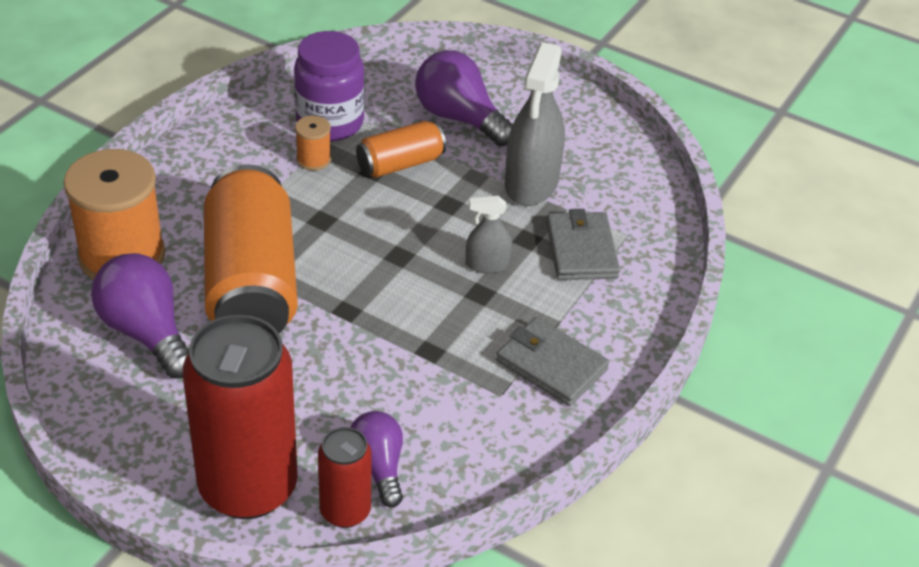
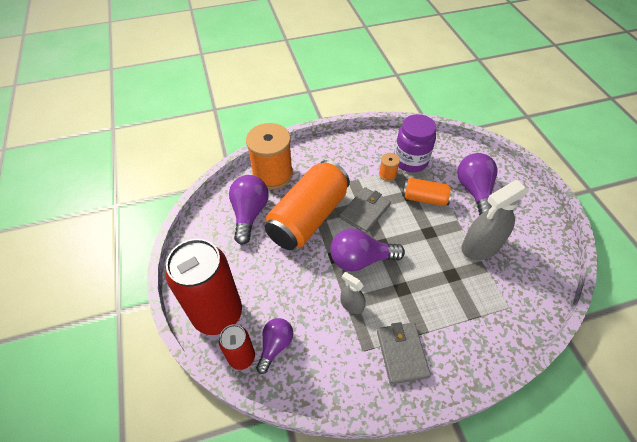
camera: 45 degrees right, 10 degrees up
(388, 292) = (360, 259): none -> purple light bulb
(487, 264) = (419, 275): grey spray bottle -> grey spray bottle (352, 305)
(581, 250) = (475, 299): grey wallet -> grey wallet (365, 211)

